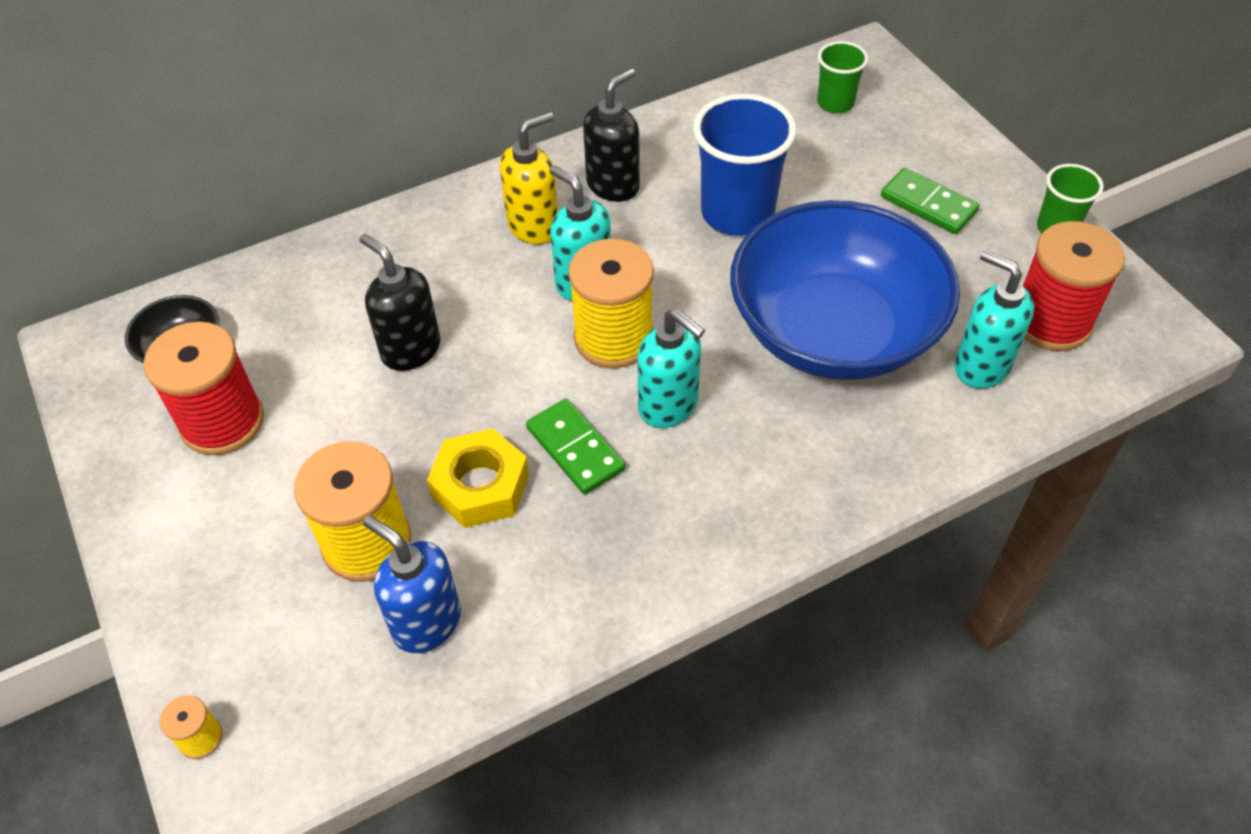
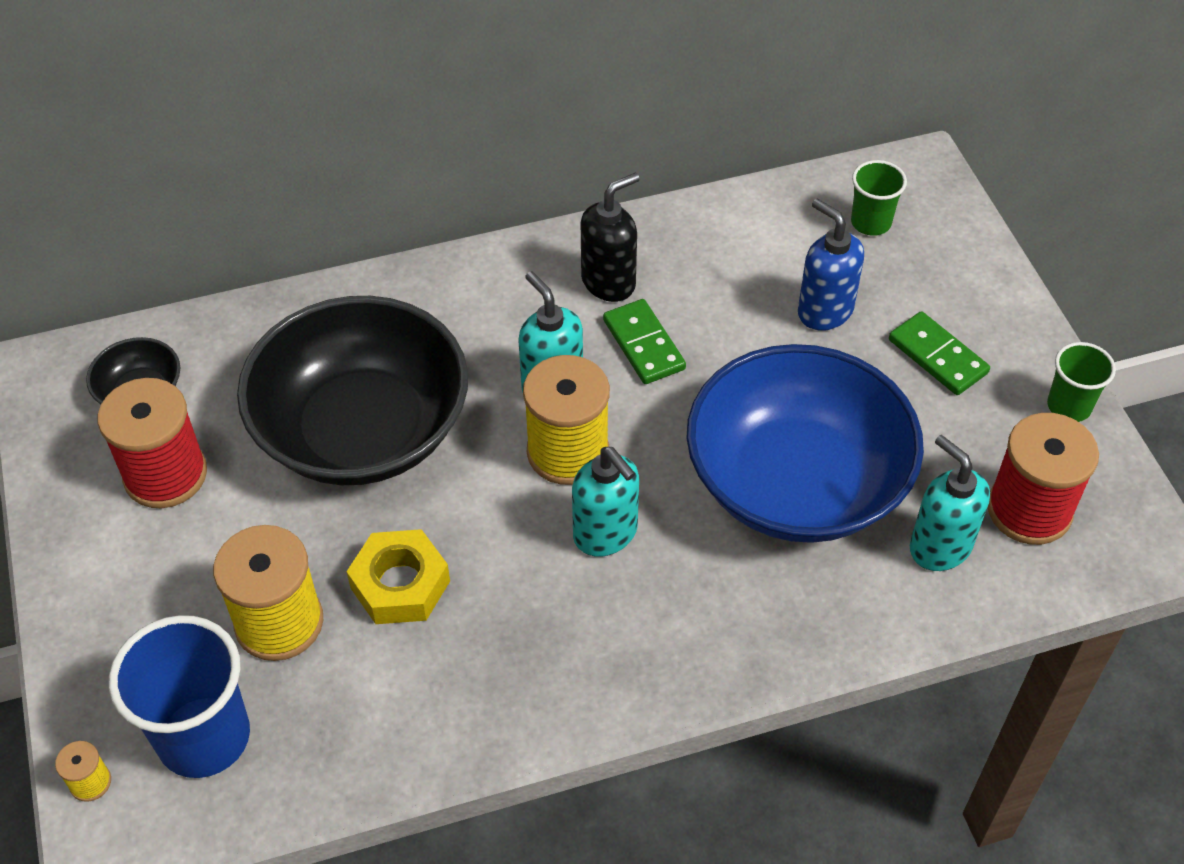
camera: 10 degrees right, 0 degrees up
(410, 349) = (362, 430): black soap dispenser -> black bowl
(426, 622) = (319, 711): blue soap dispenser -> blue soap dispenser (824, 311)
(534, 226) = (516, 315): yellow soap dispenser -> none
(575, 449) = (501, 563): green domino -> green domino (643, 345)
(737, 213) = (731, 334): blue cup -> blue cup (204, 737)

